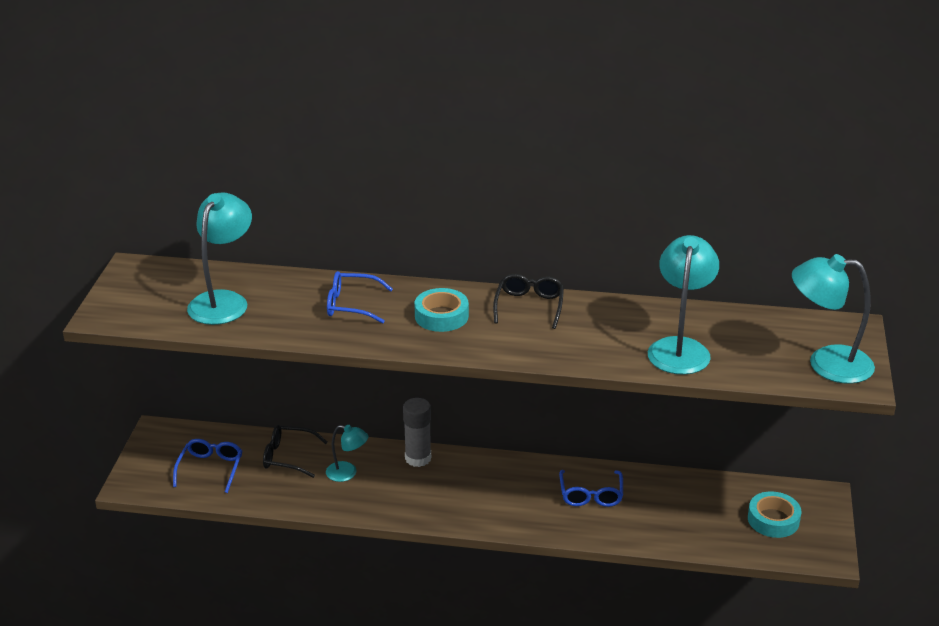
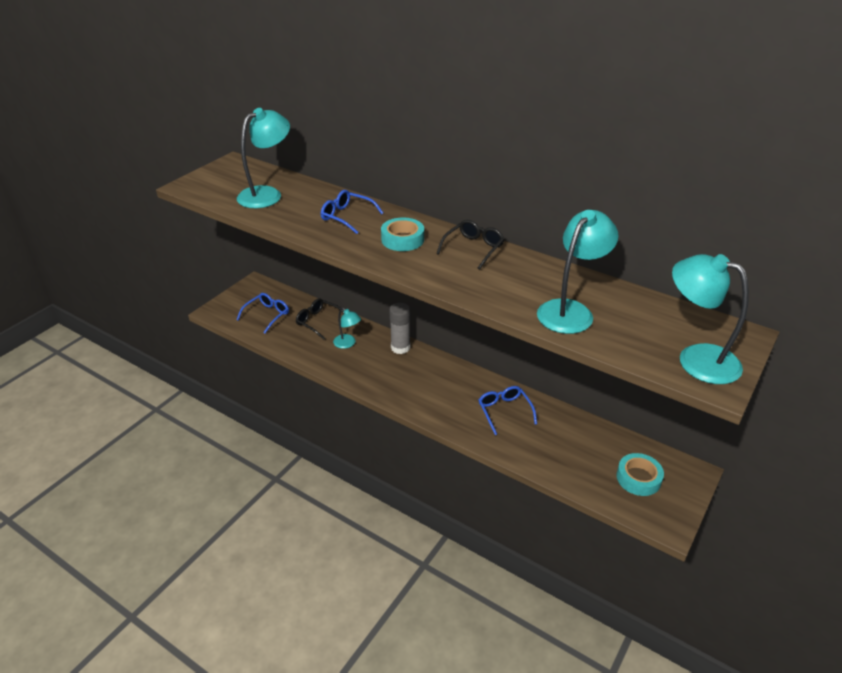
camera: 25 degrees right, 5 degrees up
(591, 495) = (504, 411): blue glasses -> blue glasses turned 135 degrees clockwise

